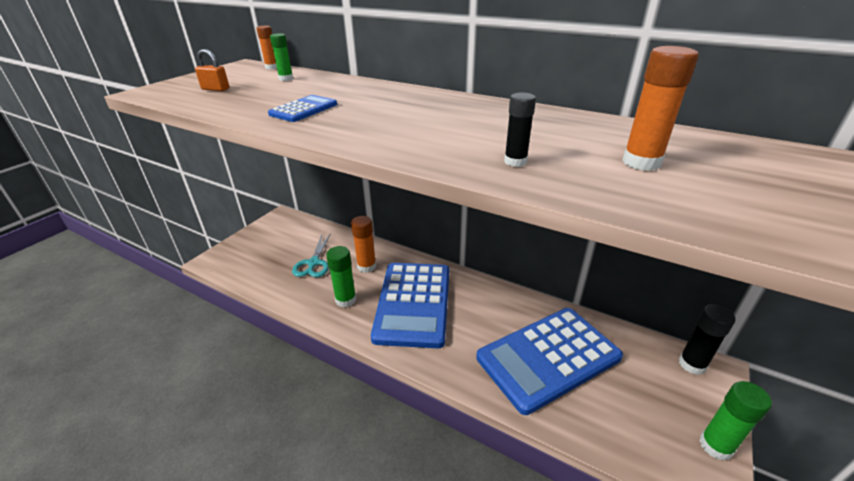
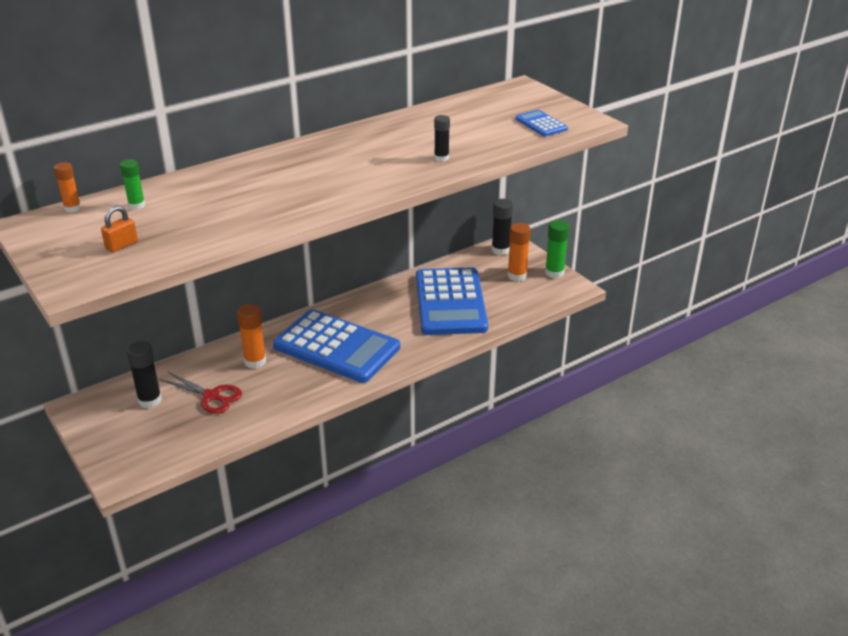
camera: 65 degrees left, 0 degrees up
(298, 239) = (150, 400): none -> black glue stick
(304, 109) = (255, 208): blue calculator -> blue calculator (541, 124)
(314, 263) = (211, 396): turquoise scissors -> red scissors
(346, 300) = (294, 386): green glue stick -> none
(641, 162) = (477, 128): orange glue stick -> orange glue stick (517, 276)

